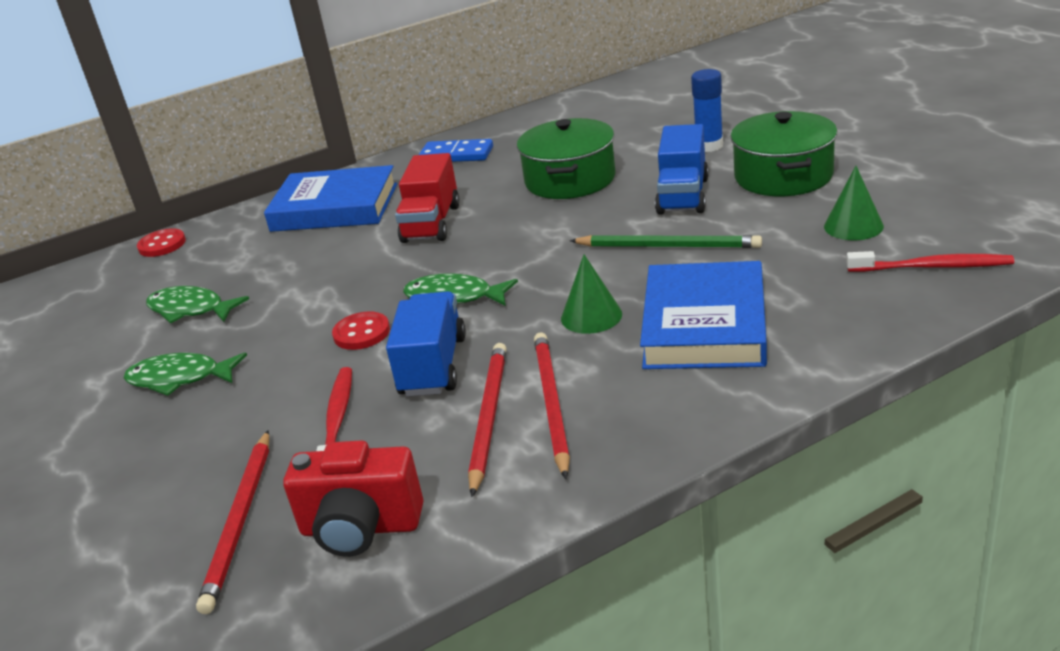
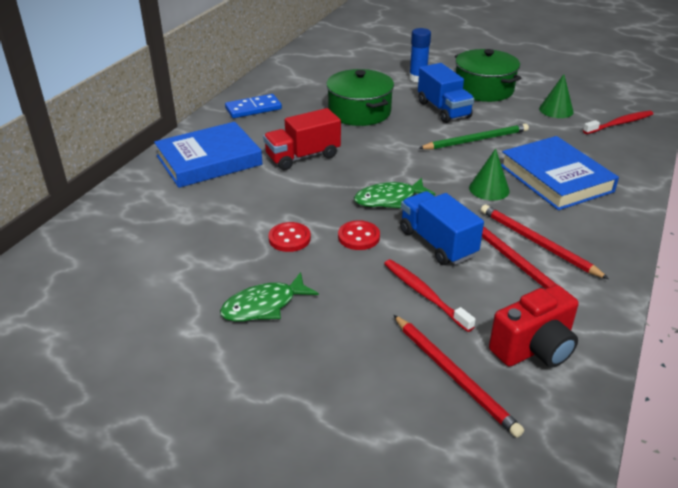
camera: 40 degrees left, 5 degrees up
(162, 245) = (90, 218): red button -> red button (289, 238)
(190, 310) = (196, 257): green fish -> none
(431, 223) = (303, 157): red truck -> red truck turned 90 degrees clockwise

